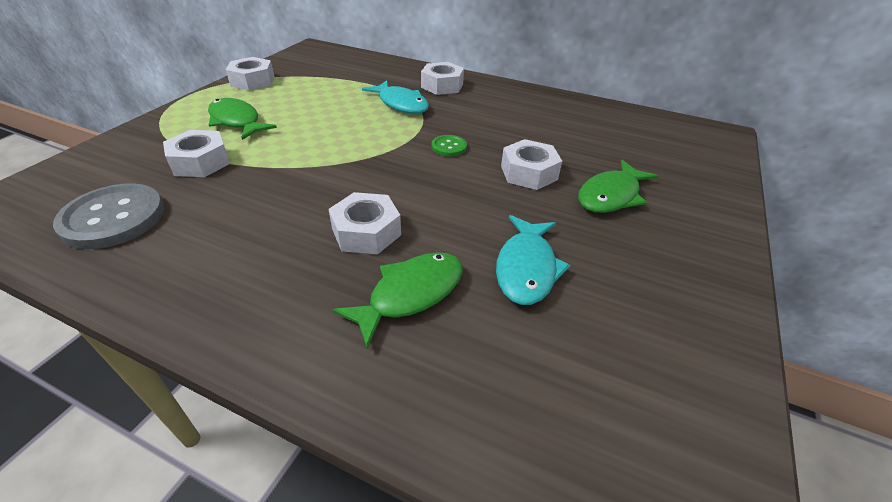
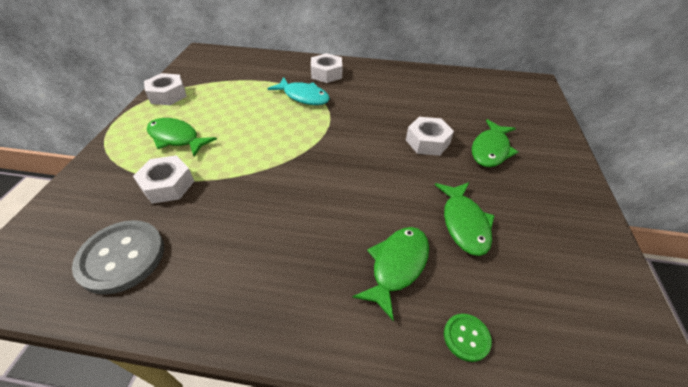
camera: 15 degrees left, 5 degrees up
(366, 232) = (338, 220): white nut -> none
(449, 147) = (360, 130): green button -> green button (466, 337)
(526, 268) = (464, 223): turquoise fish -> green fish

